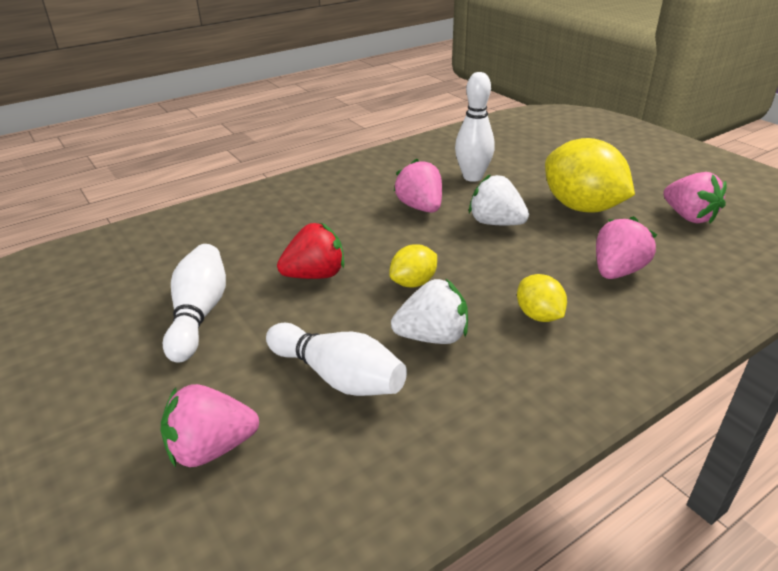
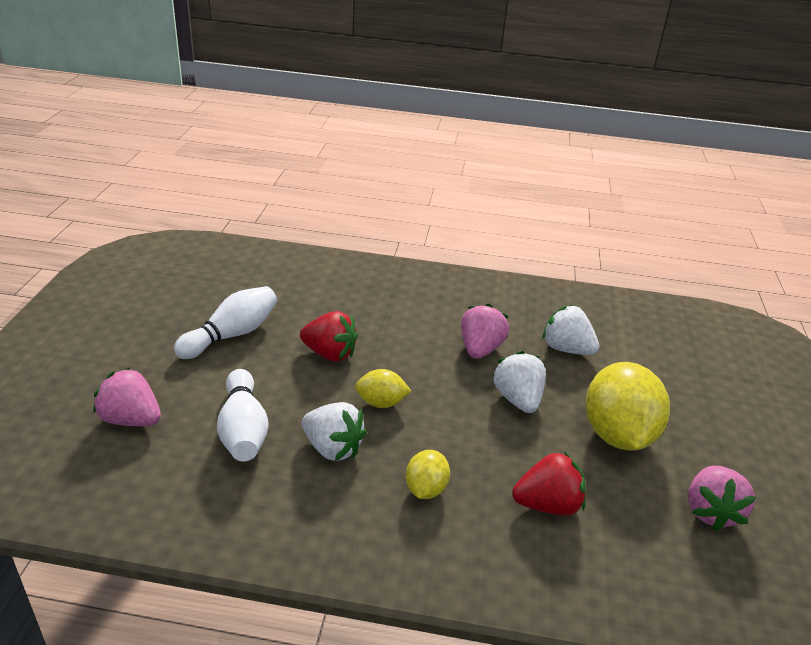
camera: 40 degrees right, 0 degrees up
(472, 177) = (566, 349): white bowling pin -> white strawberry
(617, 271) = (547, 504): pink strawberry -> red strawberry

